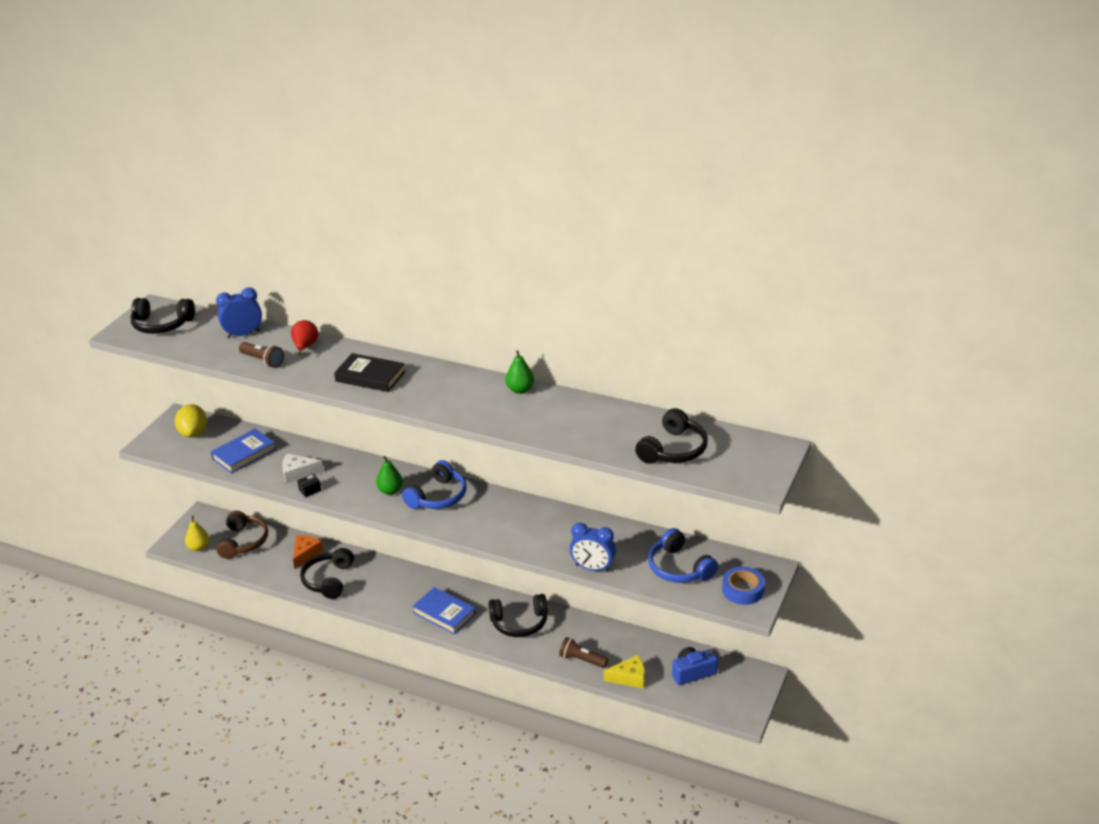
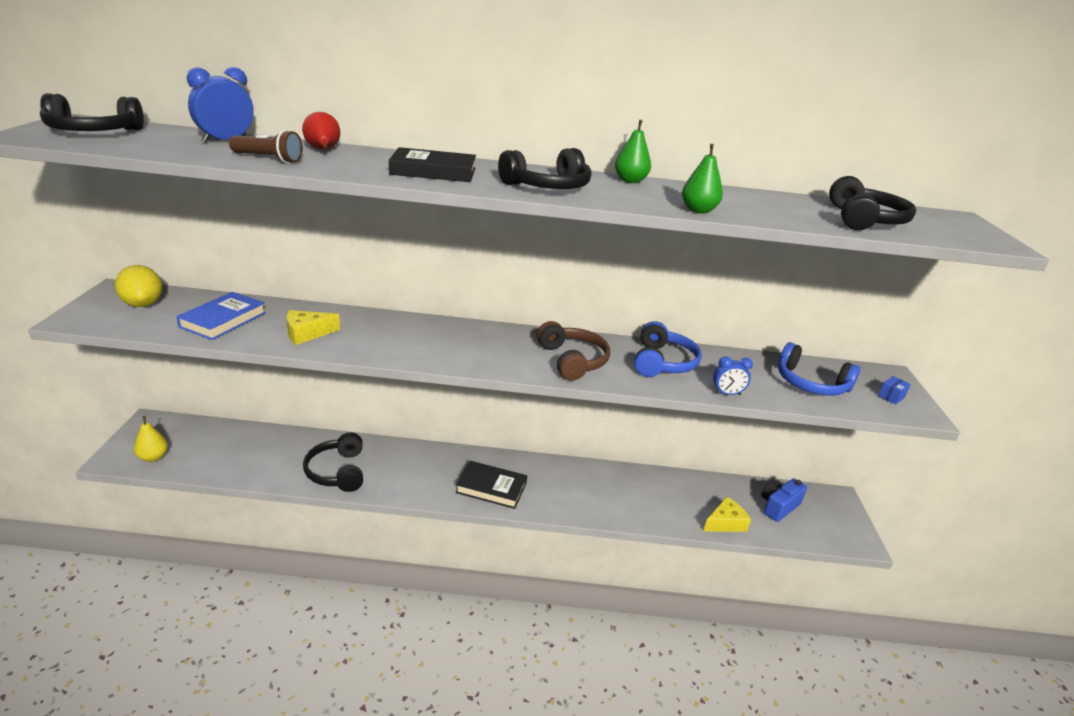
camera: 25 degrees left, 5 degrees down
(243, 542) = (213, 444): brown headphones -> brown headphones (572, 360)
(298, 473) = (307, 333): white cheese -> yellow cheese
(305, 554) = (298, 447): orange cheese -> none
(310, 490) = (332, 349): black box -> none
(390, 491) = (436, 341): green pear -> green pear (698, 211)
(438, 496) = (497, 342): blue headphones -> blue headphones (662, 362)
(444, 613) = (491, 488): blue book -> black book
(519, 623) = (577, 485): black headphones -> black headphones (547, 186)
(582, 660) = (666, 513): brown flashlight -> none
(593, 568) = (727, 394): blue clock -> blue clock, size x0.65
(743, 590) = (891, 397): blue tape -> blue box

